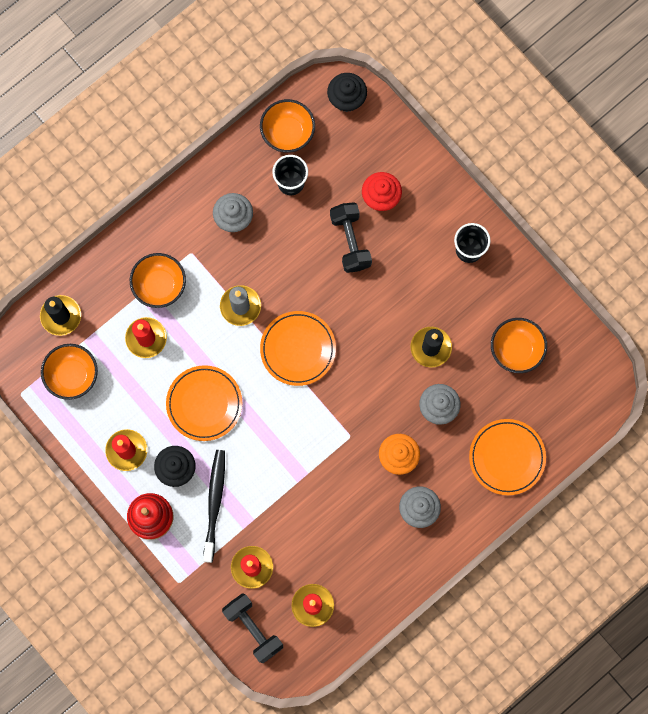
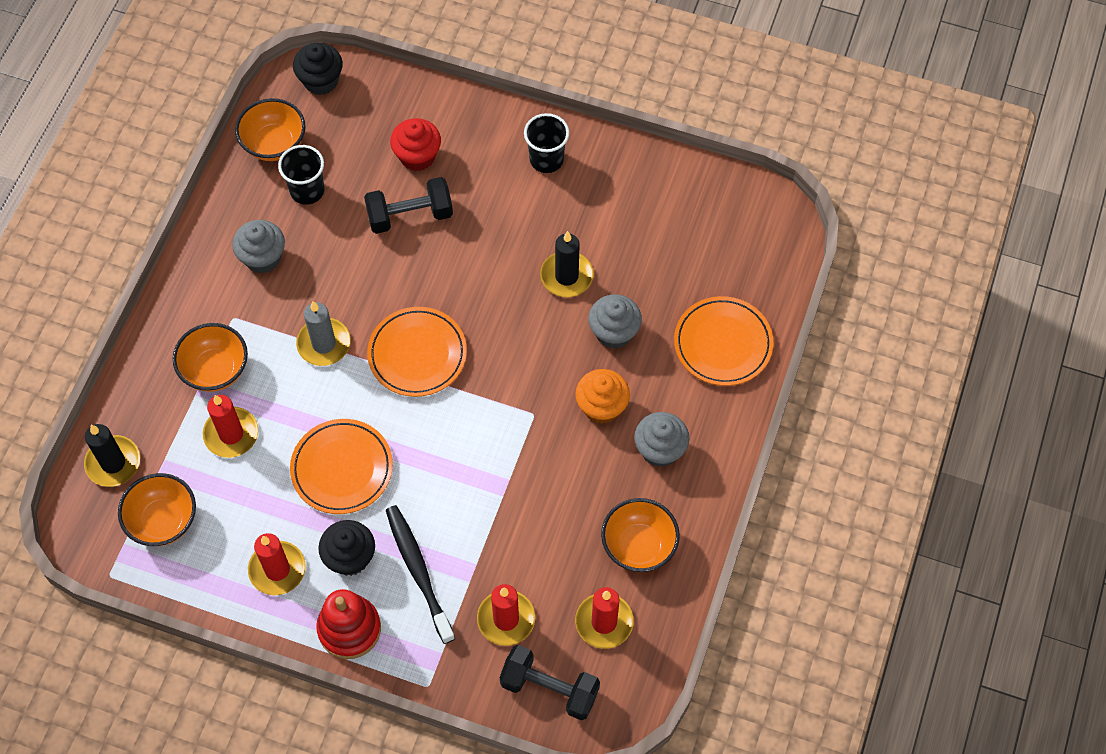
camera: 30 degrees left, 15 degrees down
(350, 241) = (410, 215): black dumbbell -> black dumbbell turned 60 degrees counterclockwise
(516, 349) = (661, 230): orange bowl -> orange bowl (638, 546)

